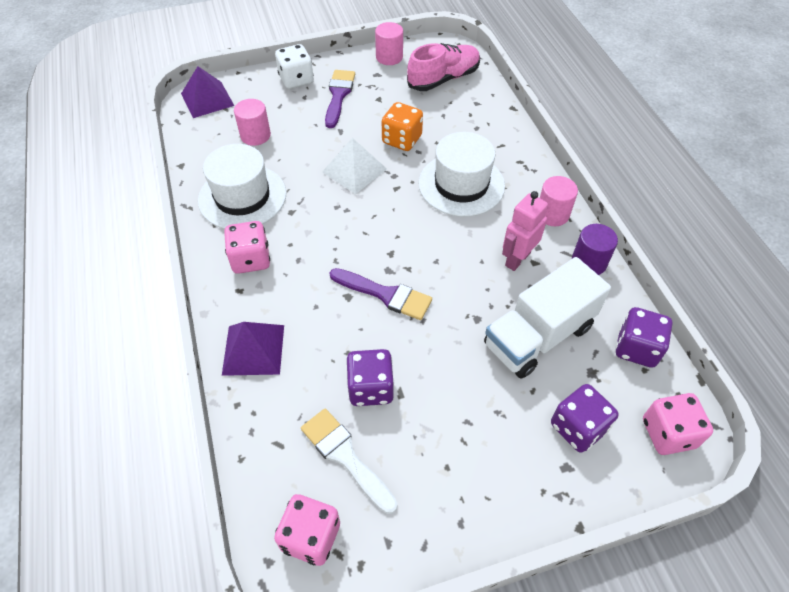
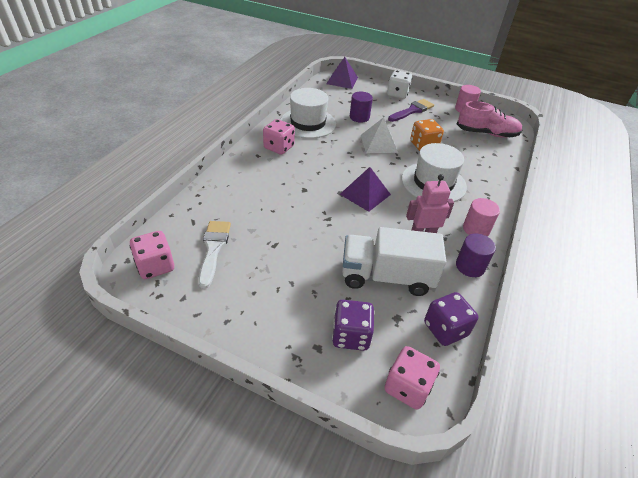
camera: 40 degrees right, 10 degrees down
(253, 349) = (232, 180): purple pyramid -> purple pyramid (365, 194)
(255, 135) = (346, 104): pink cylinder -> none
(292, 146) = (359, 117): none -> purple cylinder
(371, 388) = (263, 232): purple dice -> none
(385, 294) = (324, 201): purple brush -> none

